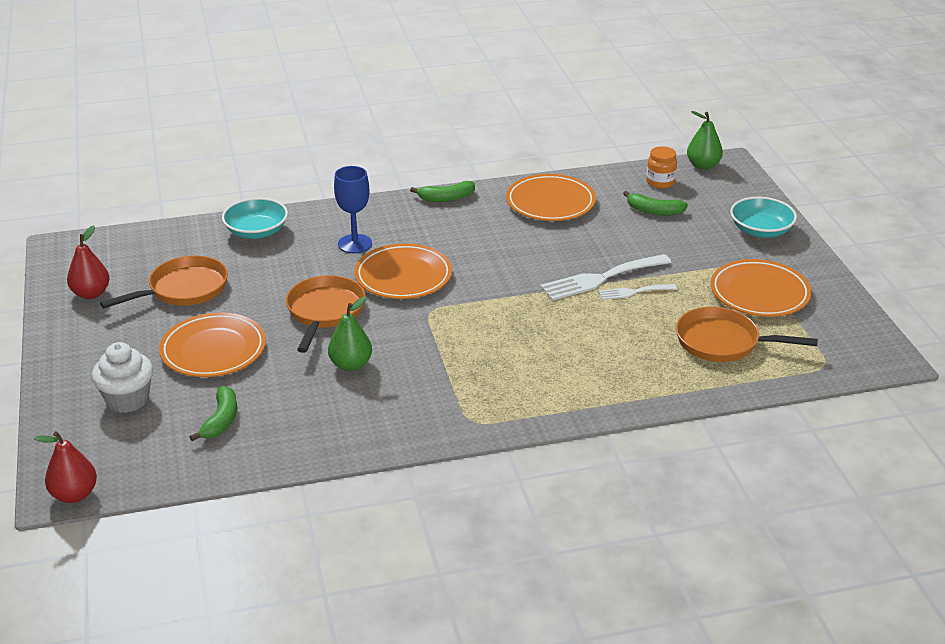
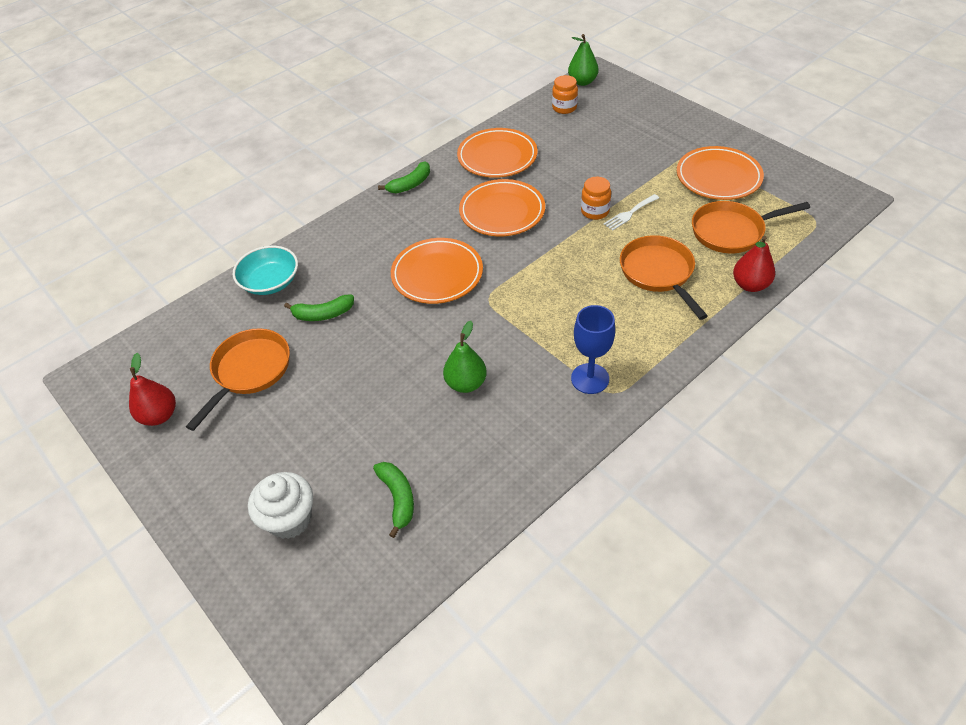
camera: 25 degrees left, 15 degrees up
(74, 494) = (322, 658): red pear -> red pear (750, 285)
(213, 350) = (329, 424): orange plate -> orange plate (502, 212)
(325, 312) = (399, 339): orange pan -> orange pan (658, 273)
(355, 244) = (369, 259): blue goblet -> blue goblet (590, 378)
(600, 278) = (595, 211): white fork -> orange jar
(654, 211) = (581, 135): green banana -> green banana (323, 314)
(761, 230) = (671, 122): turquoise bowl -> none

